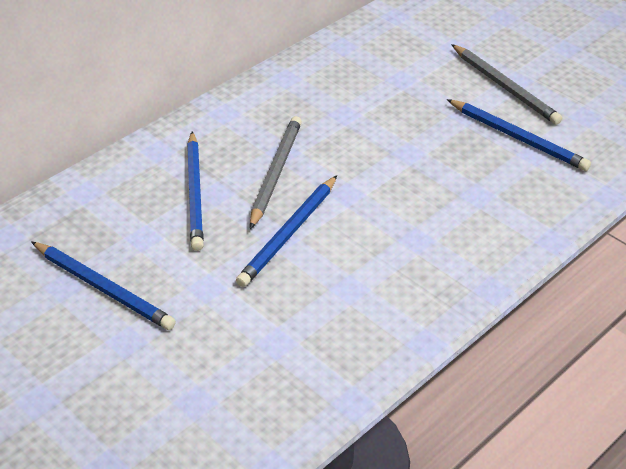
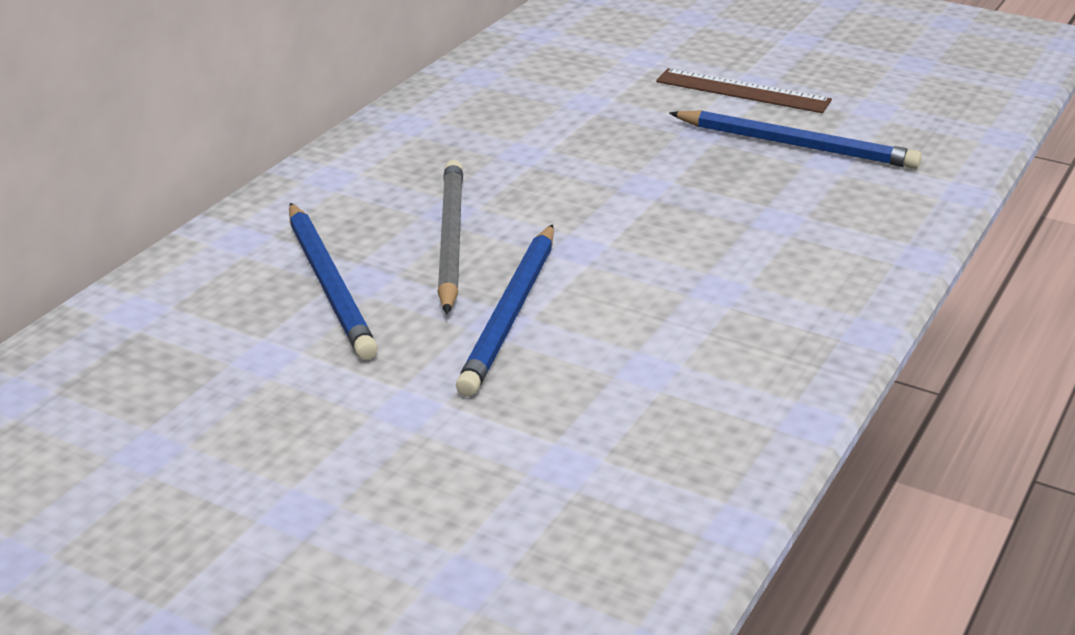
camera: 15 degrees left, 10 degrees down
(103, 288) = (224, 440): blue pencil -> none
(505, 87) = (742, 91): grey pencil -> brown ruler

